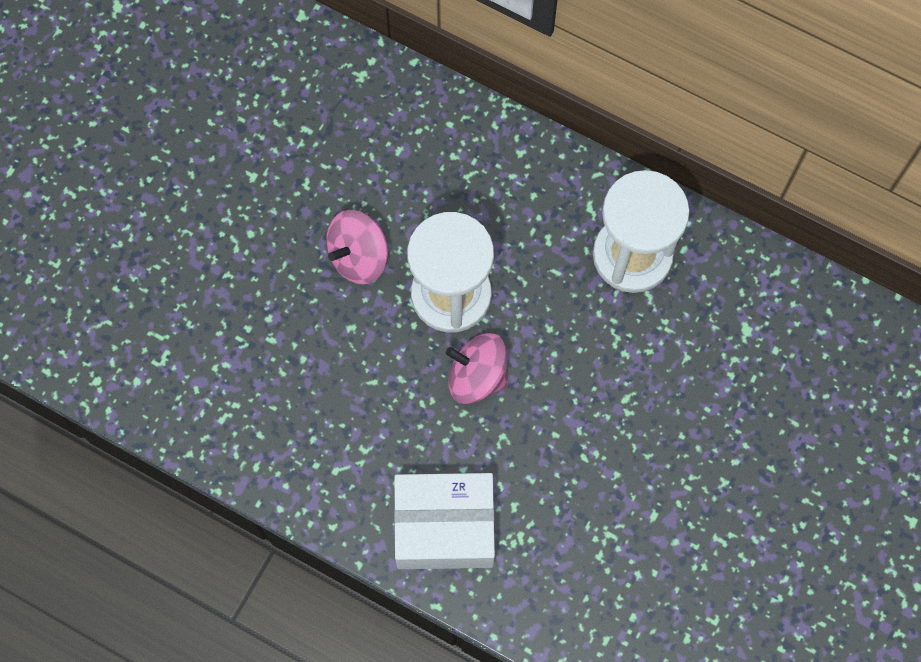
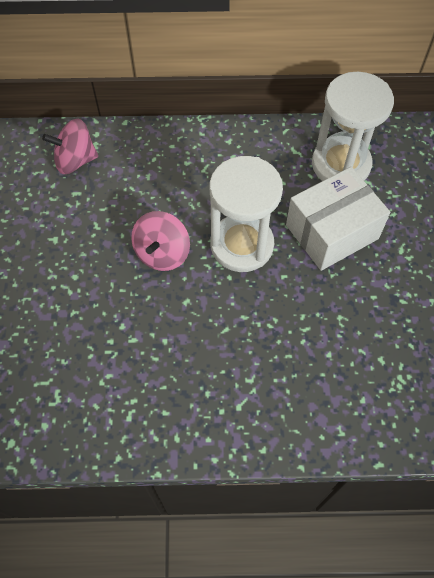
camera: 30 degrees left, 10 degrees down
(444, 527) = (344, 402): white box -> white box (332, 232)
(477, 376) = (295, 287): pink spinning top -> pink spinning top (75, 160)

